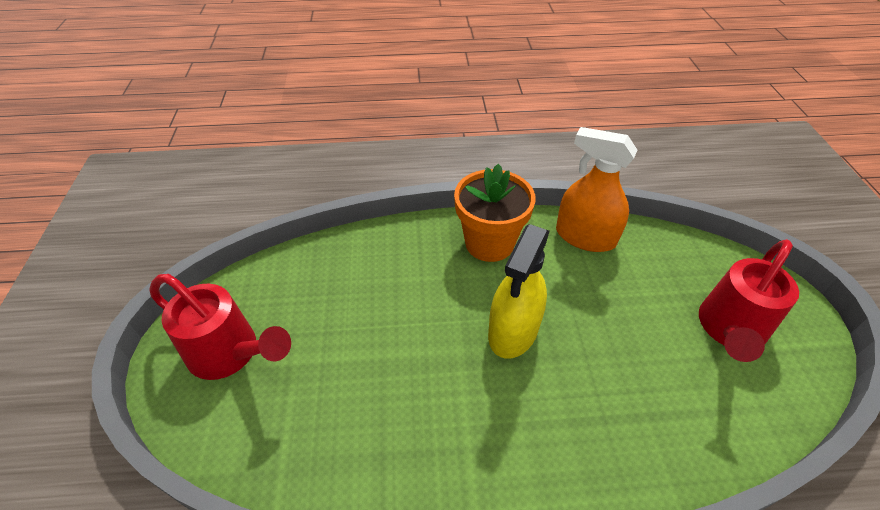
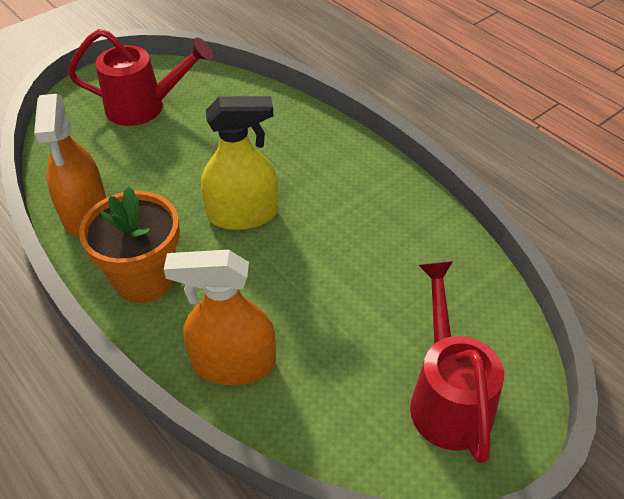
camera: 125 degrees left, 0 degrees up
(376, 255) = (234, 364): none -> orange spray bottle

